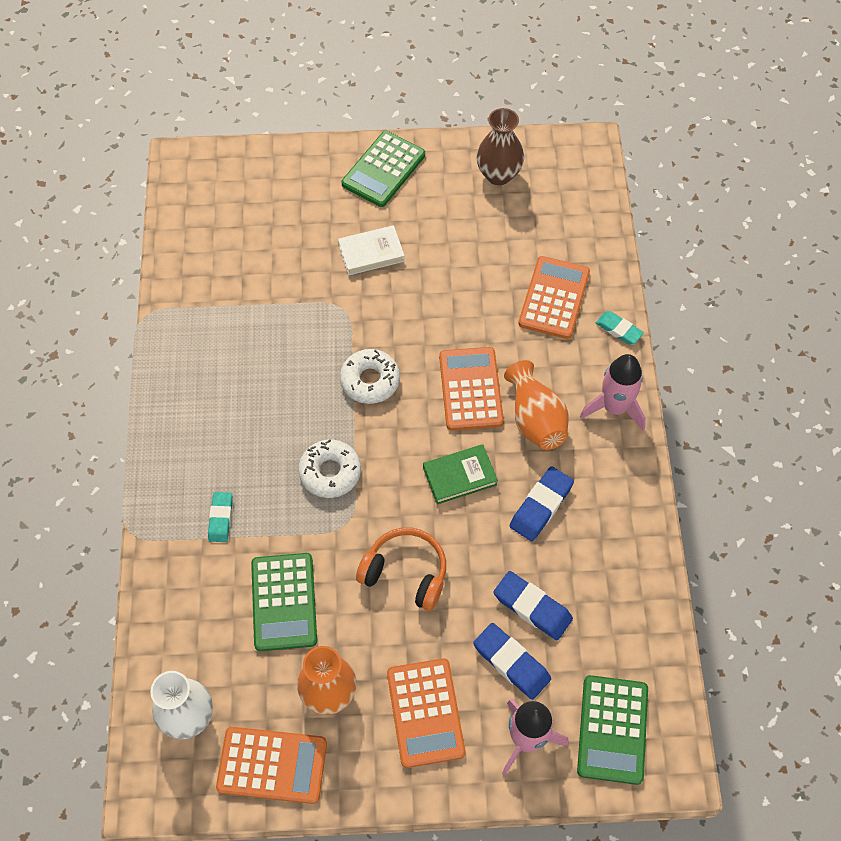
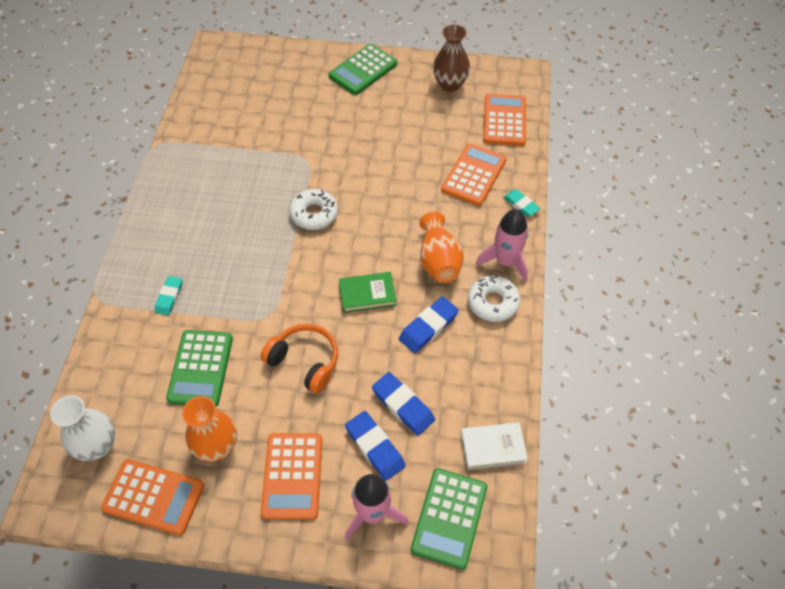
camera: 10 degrees right, 5 degrees down
(330, 472) = (265, 276): white donut -> white donut (493, 302)
(371, 253) = (339, 125): white book -> white book (493, 447)
(470, 389) = (392, 231): orange calculator -> orange calculator (504, 120)

